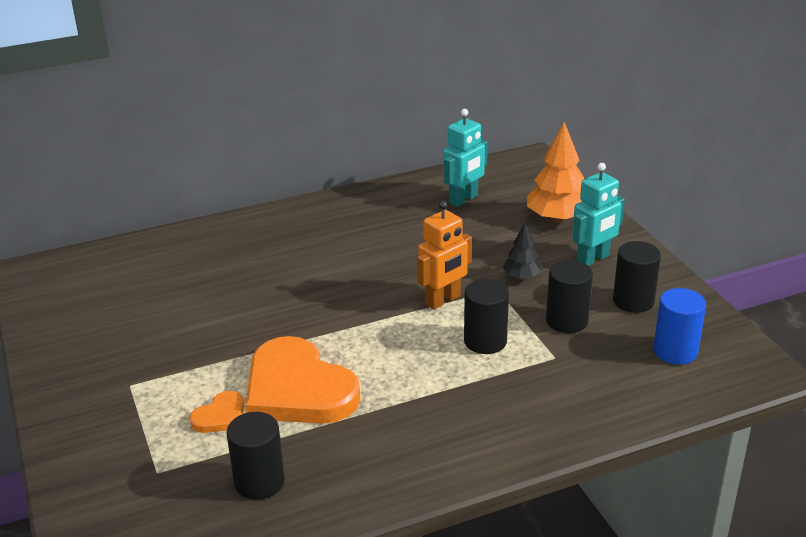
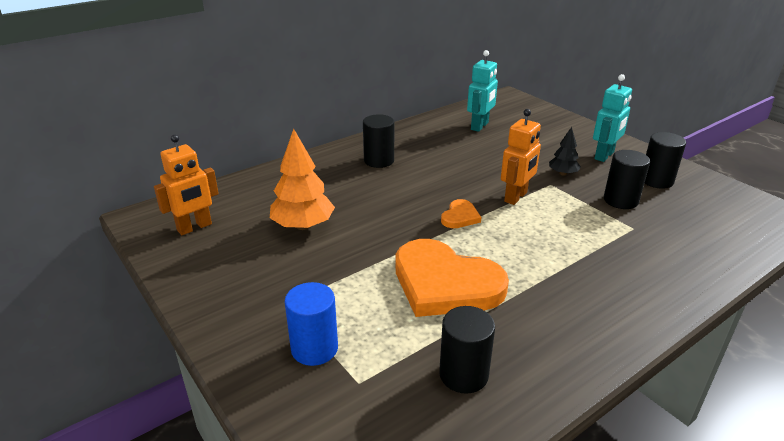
camera: 15 degrees left, 0 degrees up
(76, 290) = (194, 227): none -> orange robot
(220, 416) = (389, 318): orange heart -> orange heart (460, 216)
(485, 341) = (571, 223): black cylinder -> black cylinder (379, 160)
(557, 219) = (557, 132): orange tree -> orange tree (303, 226)
(675, 351) = (716, 212): blue cylinder -> blue cylinder (314, 348)

